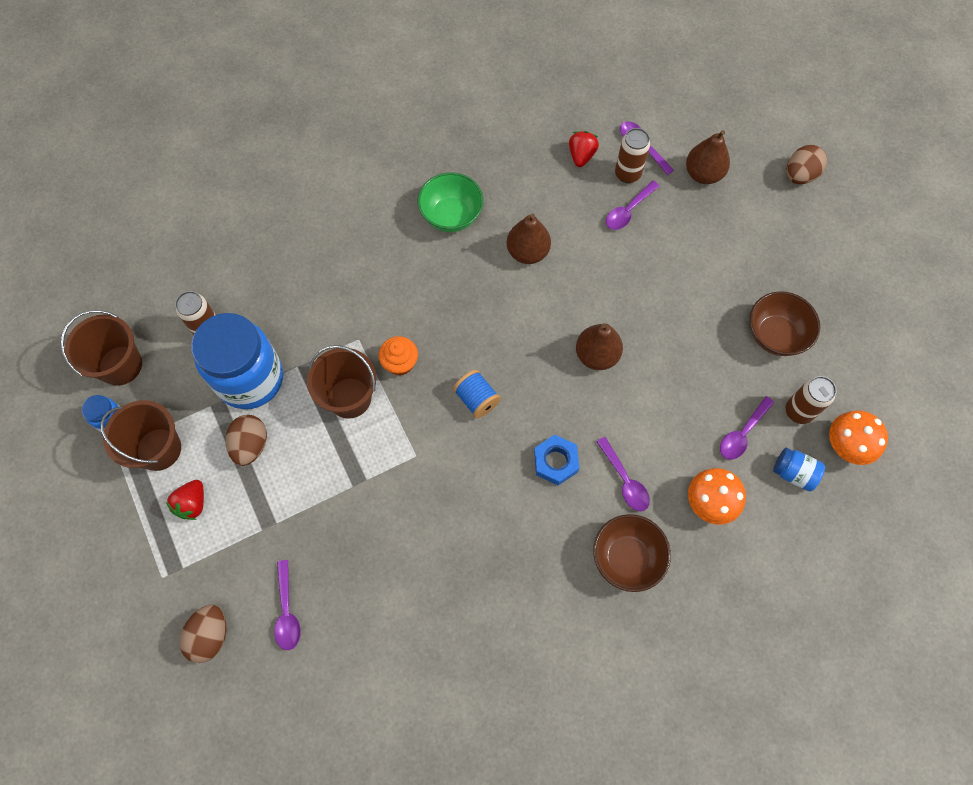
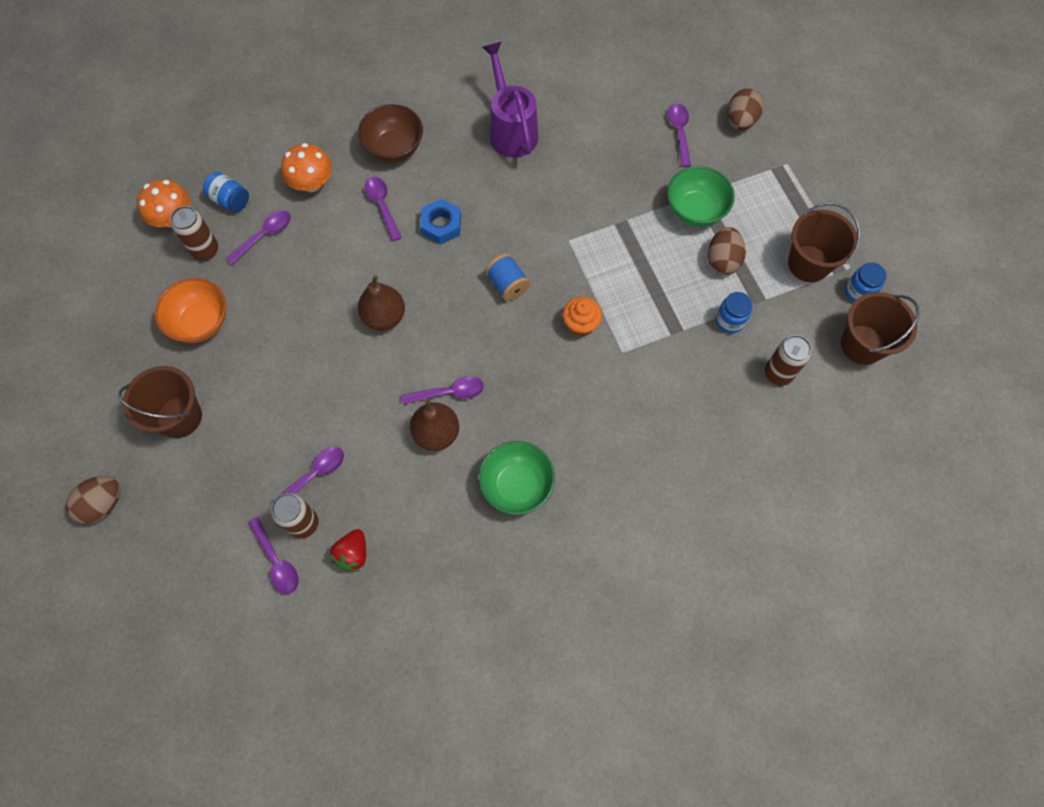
camera: 175 degrees left, 0 degrees up
(192, 504) = (769, 216): red strawberry -> none
(250, 379) = (729, 321): blue jar -> blue jar, size x0.43
(276, 504) = (695, 210): none -> green bowl
(349, 398) = (630, 295): brown bucket -> brown bucket (179, 417)
(491, 597) = (511, 130): none -> purple watering can
(521, 288) = (449, 392): none -> purple spoon
(703, 174) = (215, 515): brown pear -> none
(775, 335) = (201, 322): brown bowl -> orange bowl

